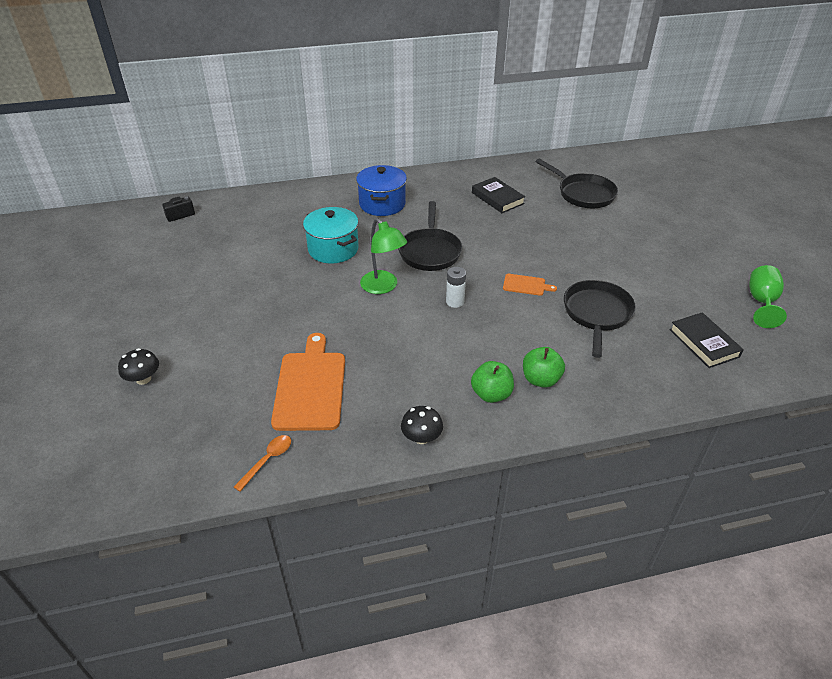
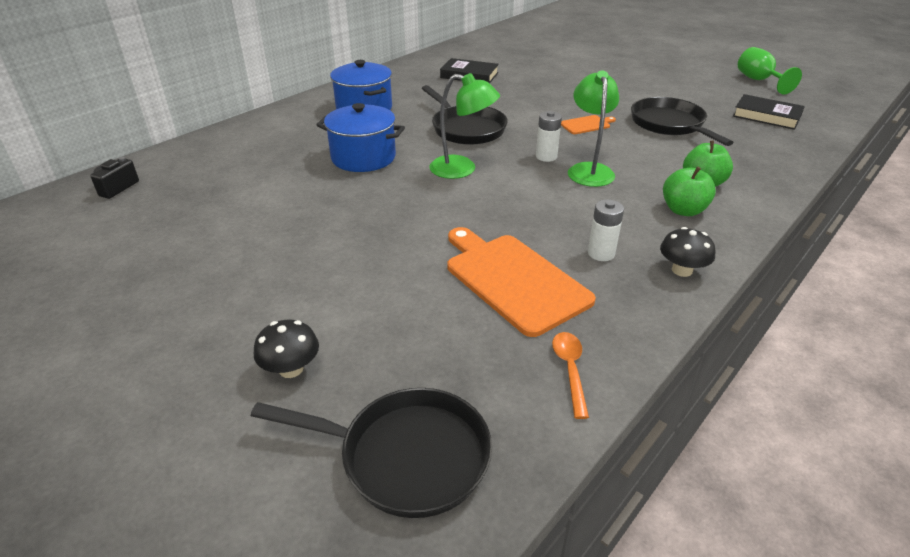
camera: 35 degrees left, 5 degrees down
(333, 249) = (363, 158): turquoise pot -> blue pot
(386, 397) = (601, 253): none -> white battery
(470, 327) = (589, 170): none -> green lamp
(583, 194) = (535, 54): black pan -> black pan (406, 456)

